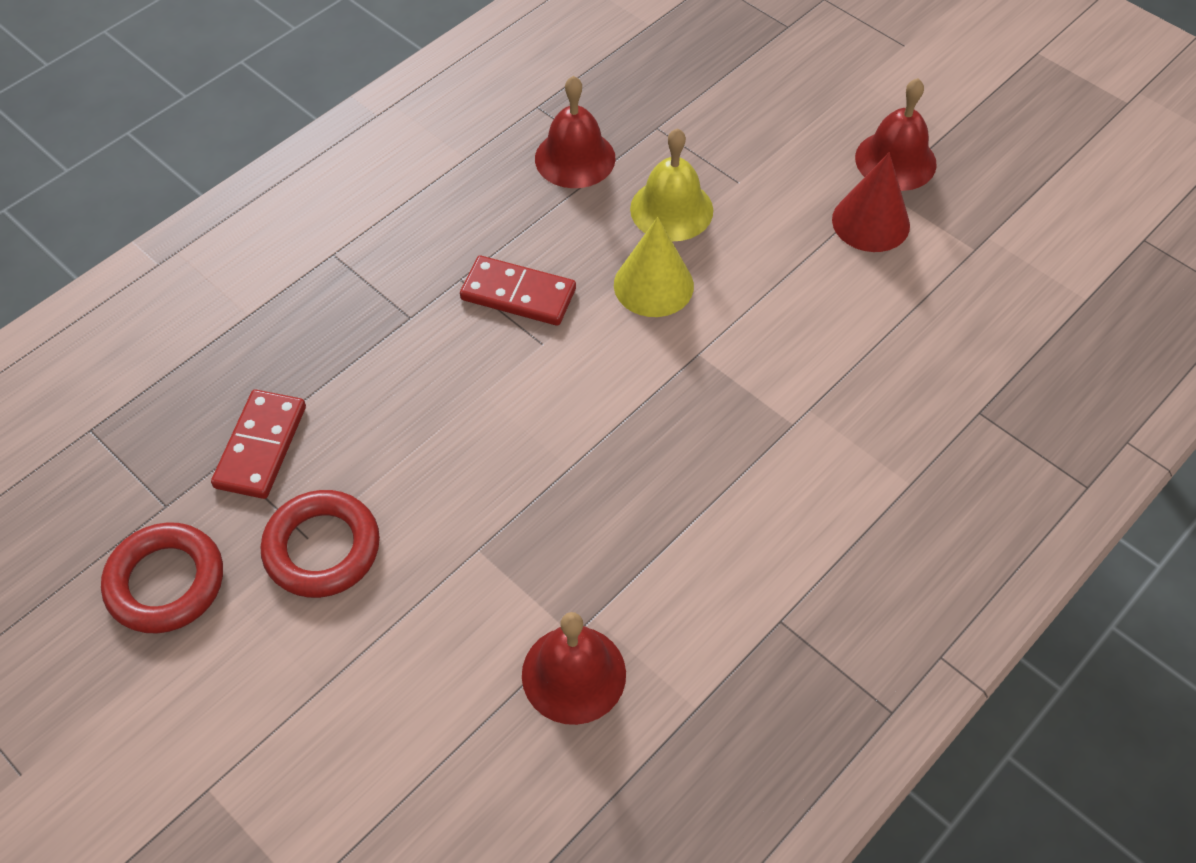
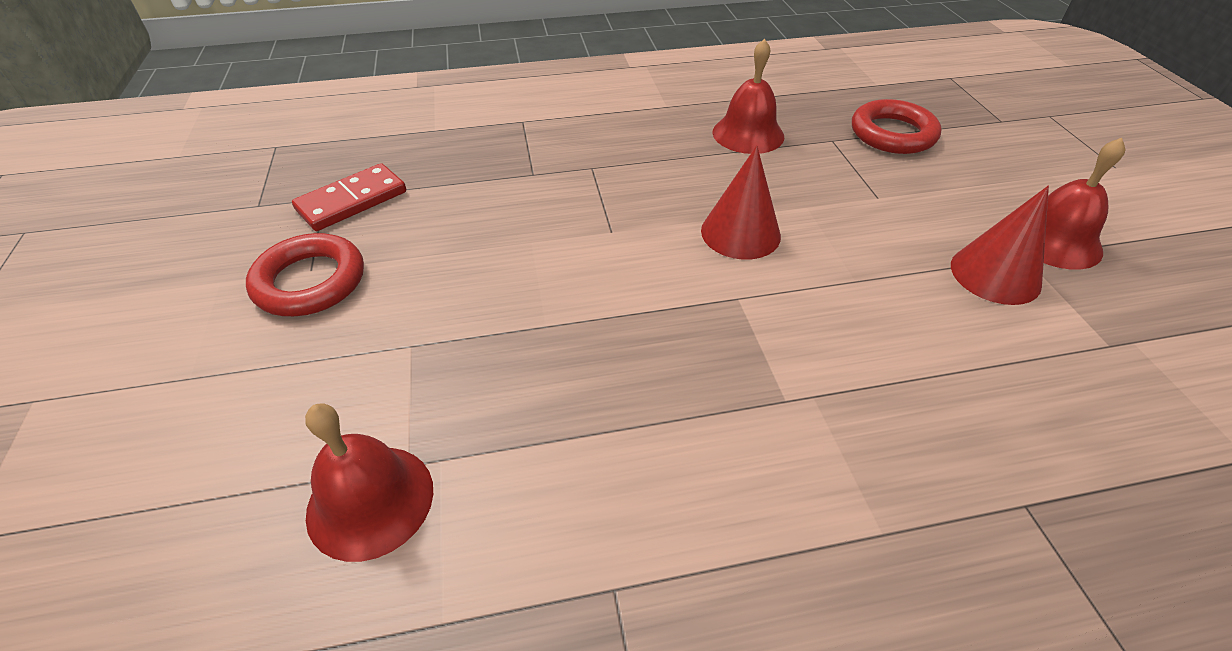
camera: 35 degrees right, 10 degrees down
(166, 582) = (198, 248): red ring -> red ring (892, 134)
(518, 294) = (624, 193): red domino -> none
(653, 285) = (740, 233): yellow cone -> red cone
(671, 209) = (801, 192): yellow bell -> none

